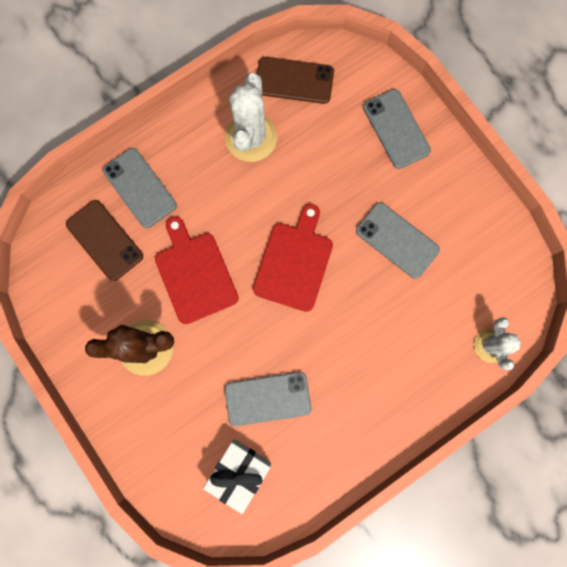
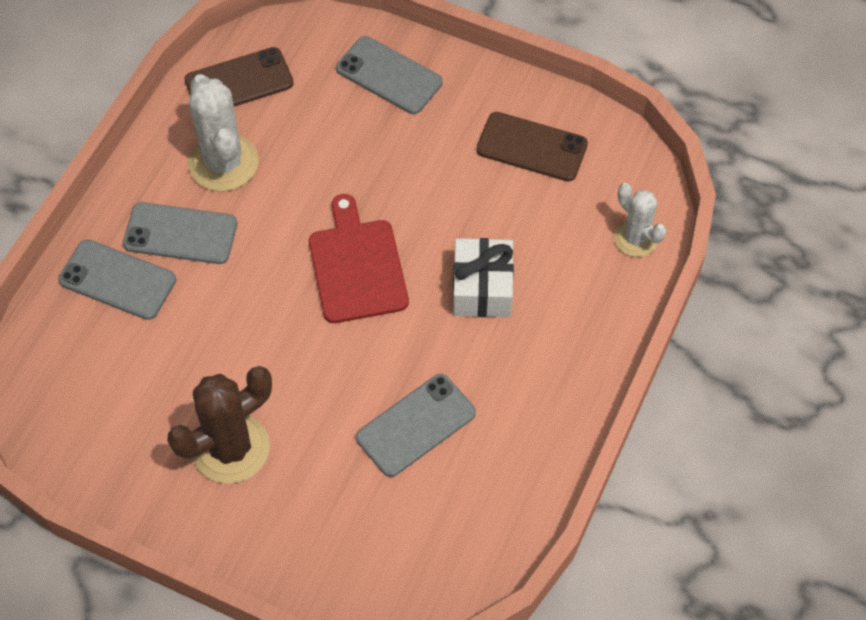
camera: 30 degrees left, 20 degrees down
(105, 240) = (107, 357): brown phone -> brown phone (531, 147)
(195, 274) = (243, 338): red cutting board -> none
(239, 472) = (431, 523): white gift -> white gift (482, 288)
(397, 240) = (462, 185): grey phone -> grey phone (180, 234)

